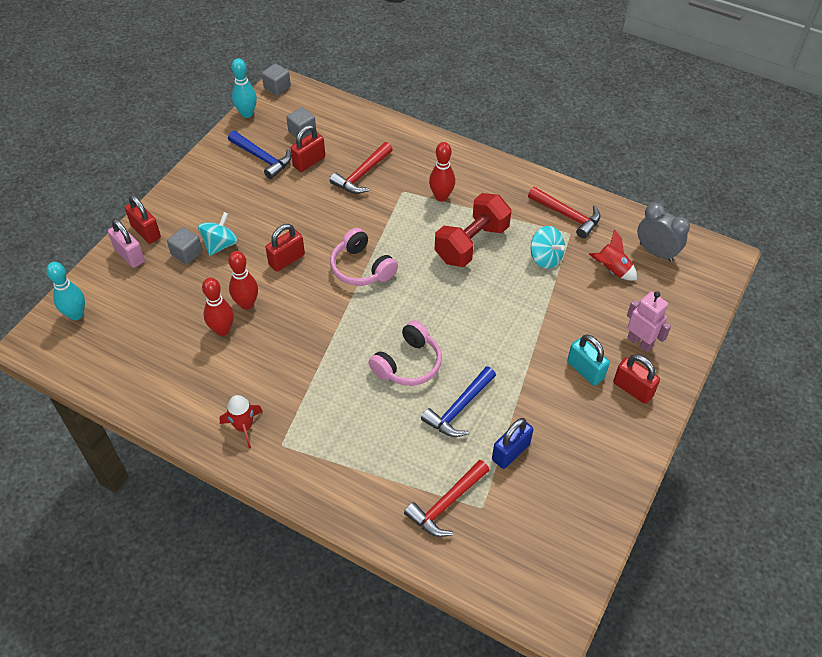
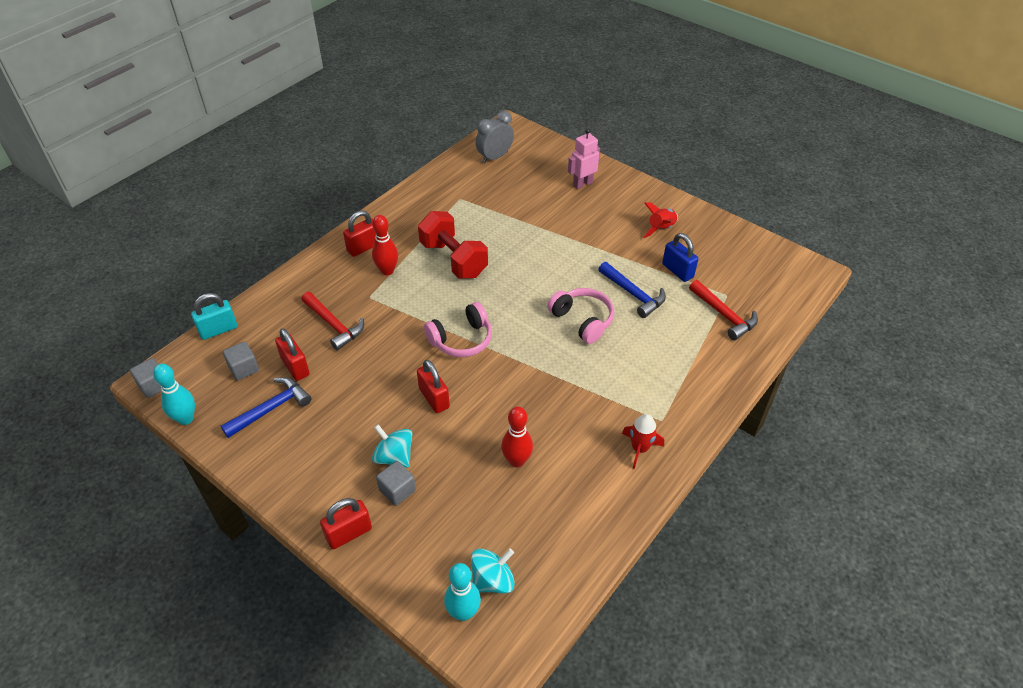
camera: 80 degrees left, 5 degrees down
(130, 255) = (383, 551): pink padlock -> none
(246, 304) = (486, 437): red bowling pin -> none
(545, 258) = (483, 217): turquoise spinning top -> turquoise spinning top (492, 580)
(567, 215) = (439, 196): red hammer -> none
(585, 370) = (604, 217): turquoise padlock -> turquoise padlock (218, 330)
(611, 270) = (506, 183): red rocket -> red rocket (661, 229)
(632, 389) = (625, 196): red padlock -> red padlock (364, 247)

